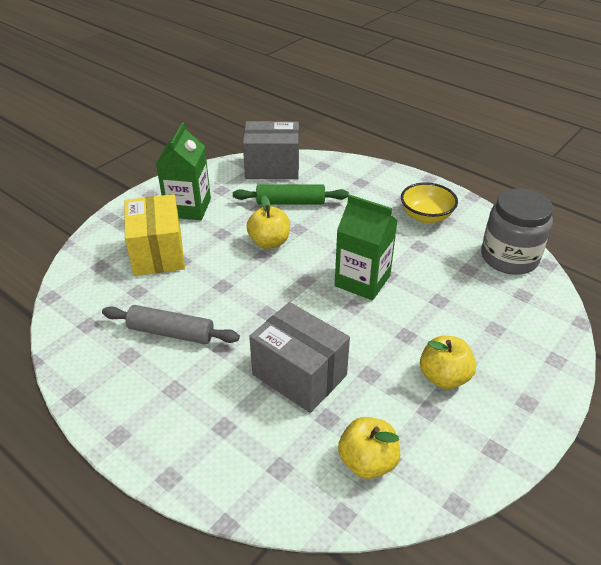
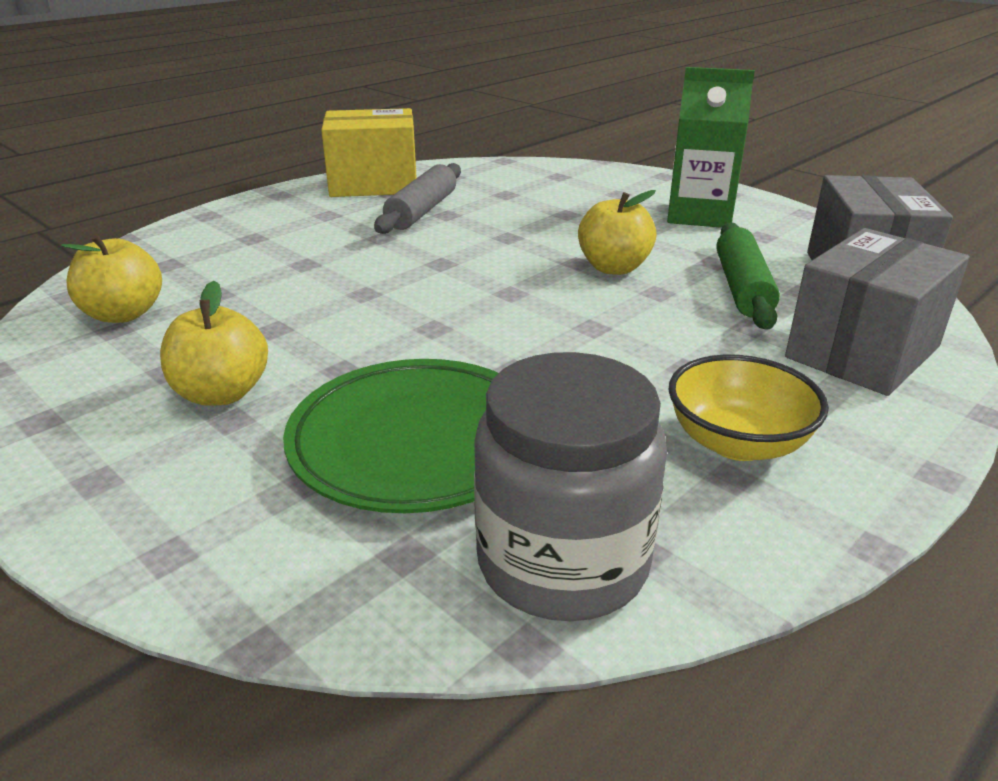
camera: 95 degrees right, 10 degrees down
(158, 253) = (584, 201): yellow box -> yellow box (373, 184)
(299, 375) = (305, 279): grey box -> grey box (862, 352)
(362, 281) = (499, 340): green carton -> none
(458, 299) = (416, 443): none -> green plate

